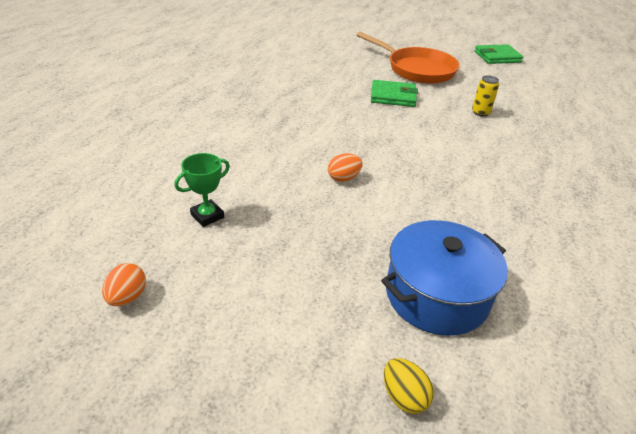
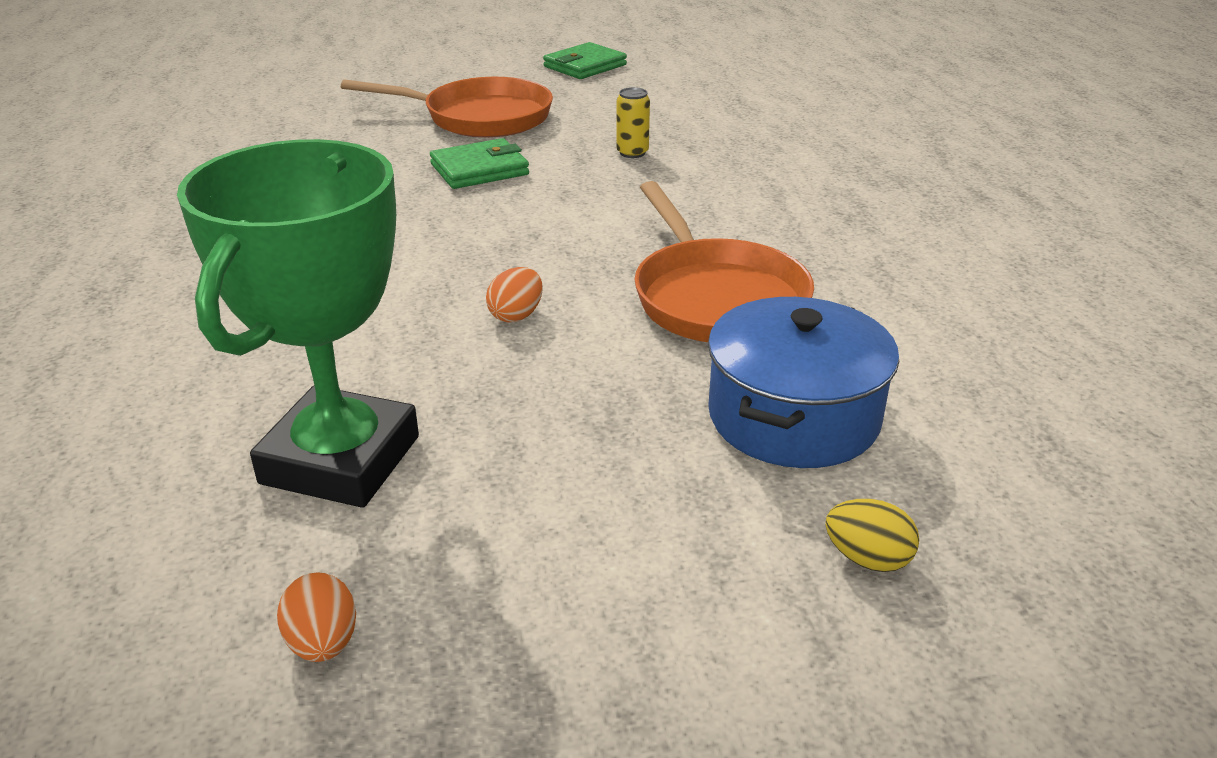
camera: 30 degrees left, 5 degrees down
(207, 216) = (341, 460): green trophy -> green trophy, size x2.40
(454, 209) = (715, 298): none -> orange pan

